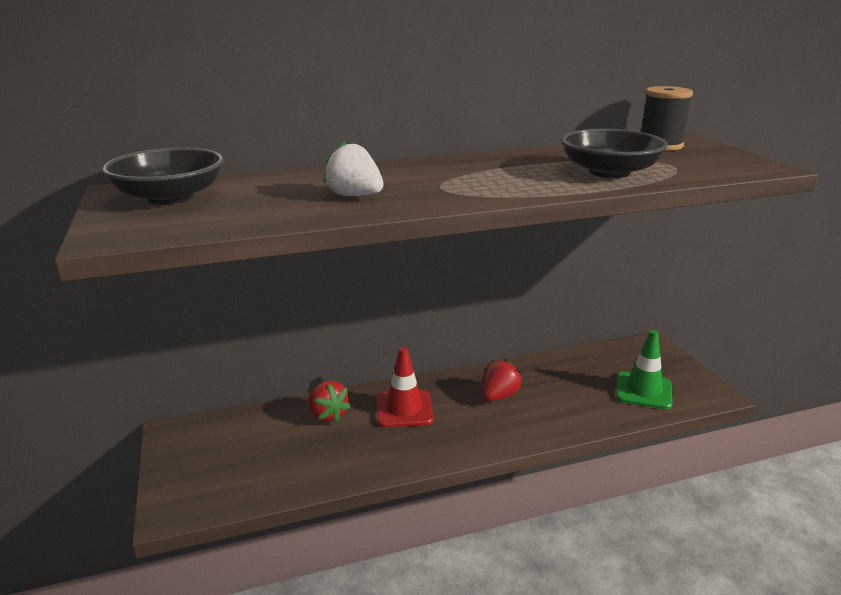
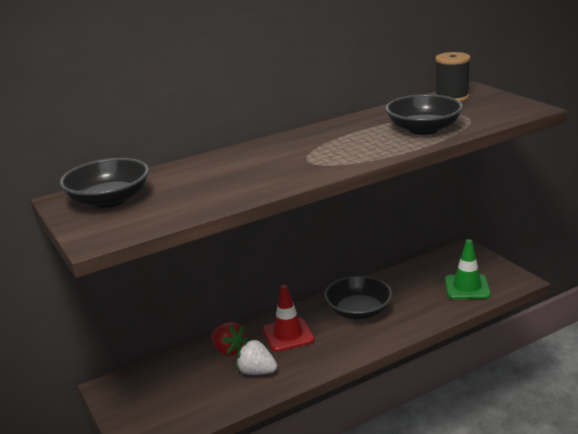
camera: 10 degrees left, 0 degrees up
(355, 196) = (250, 178): white strawberry -> white strawberry (257, 372)
(499, 396) = (358, 311): red strawberry -> black bowl

